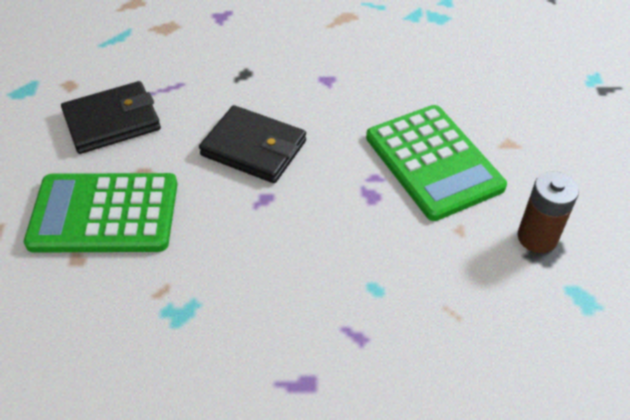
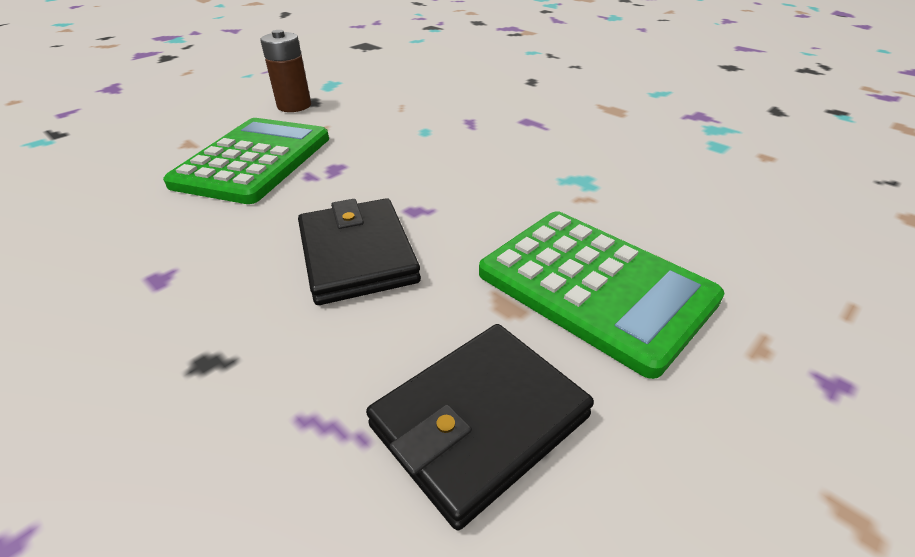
camera: 135 degrees left, 10 degrees down
(112, 121) = (479, 421): black wallet -> black wallet turned 60 degrees counterclockwise

